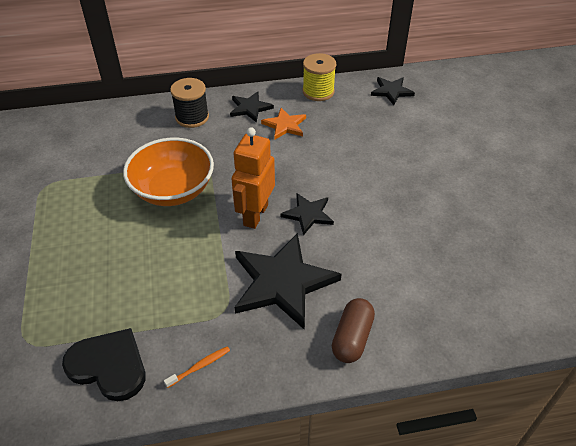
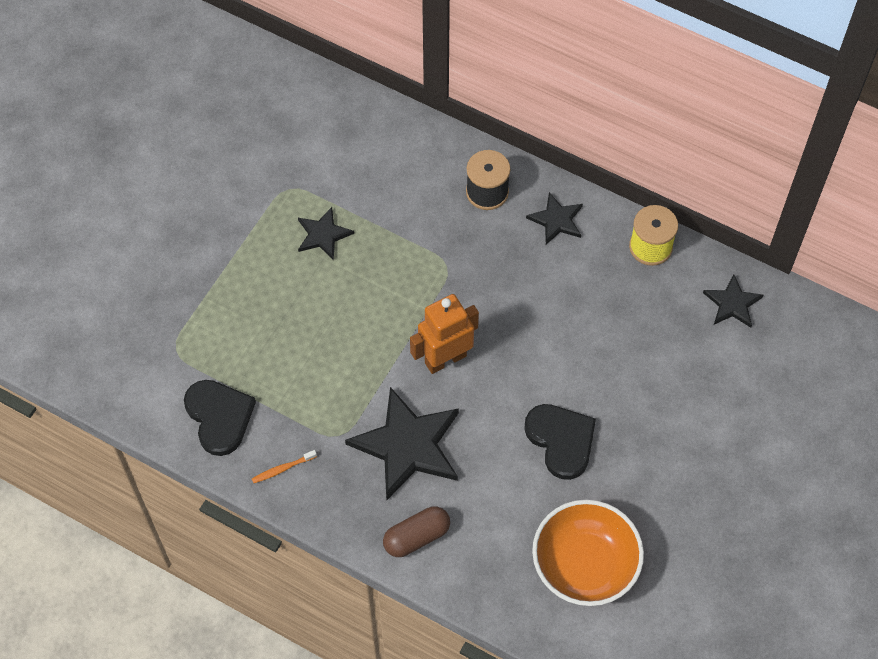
camera: 40 degrees right, 15 degrees up
(173, 190) = (396, 276): orange bowl -> orange bowl (585, 565)
(199, 366) = (282, 469): orange toothbrush -> orange toothbrush turned 150 degrees clockwise
(285, 125) = (570, 270): orange star -> none
(308, 214) = (493, 394): black star -> black star (323, 235)
(380, 211) = (561, 440): none -> black heart

